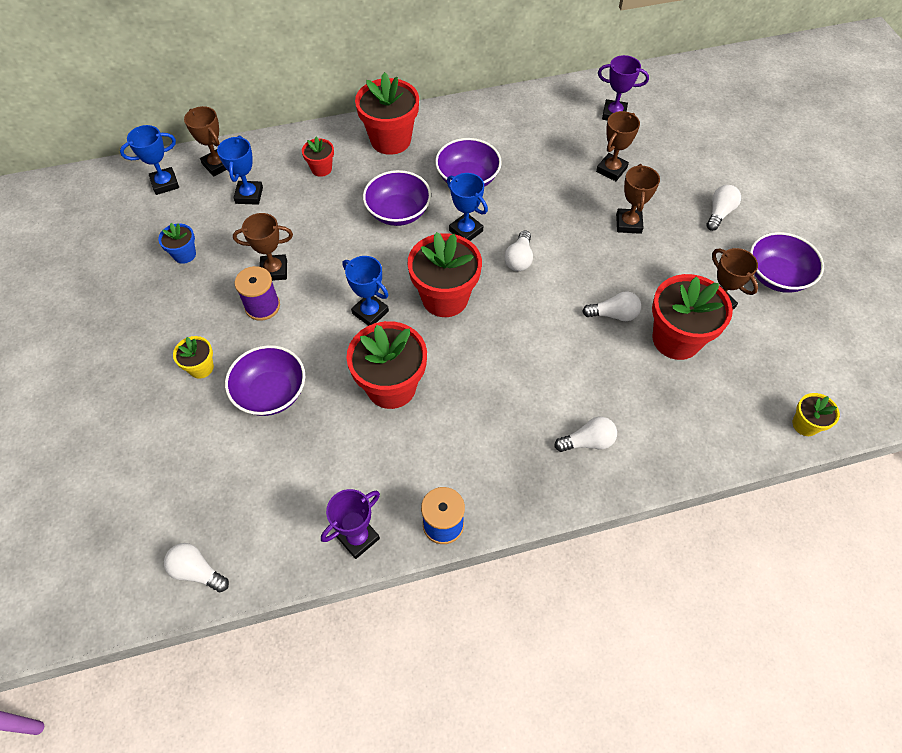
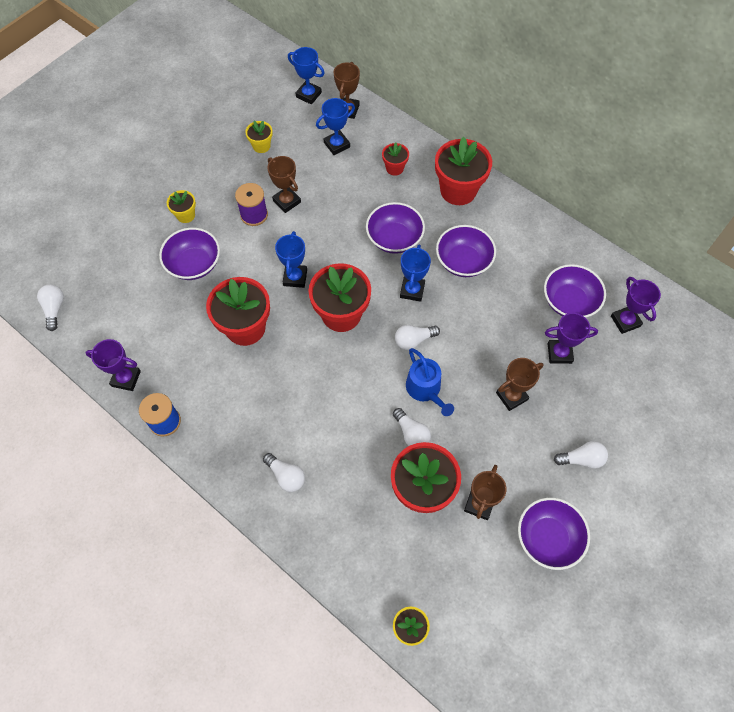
camera: 55 degrees right, 5 degrees up
(184, 254) = (261, 146): blue flower pot -> yellow flower pot
(567, 135) = (569, 301): none -> purple bowl
(576, 279) = (425, 389): none -> blue watering can
(611, 170) = (559, 353): brown trophy -> purple trophy

